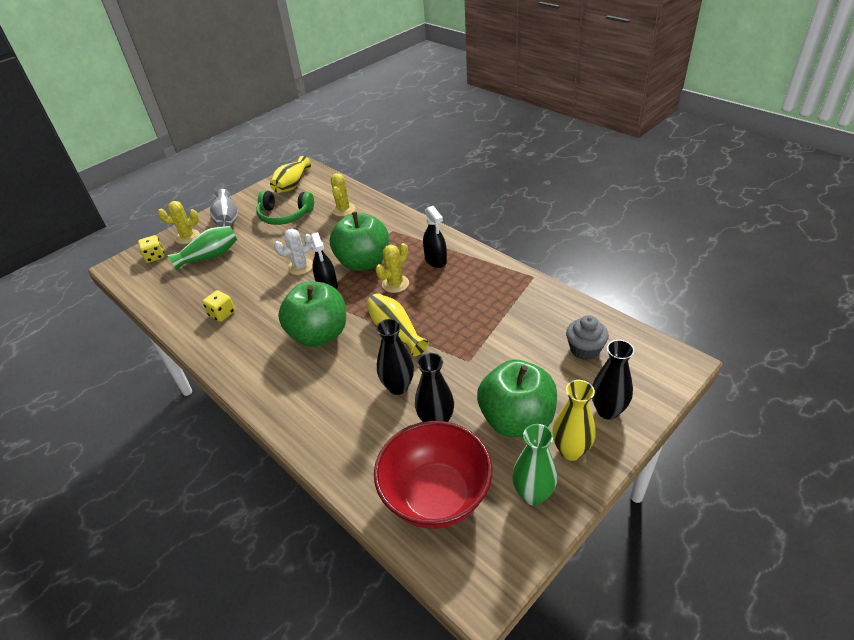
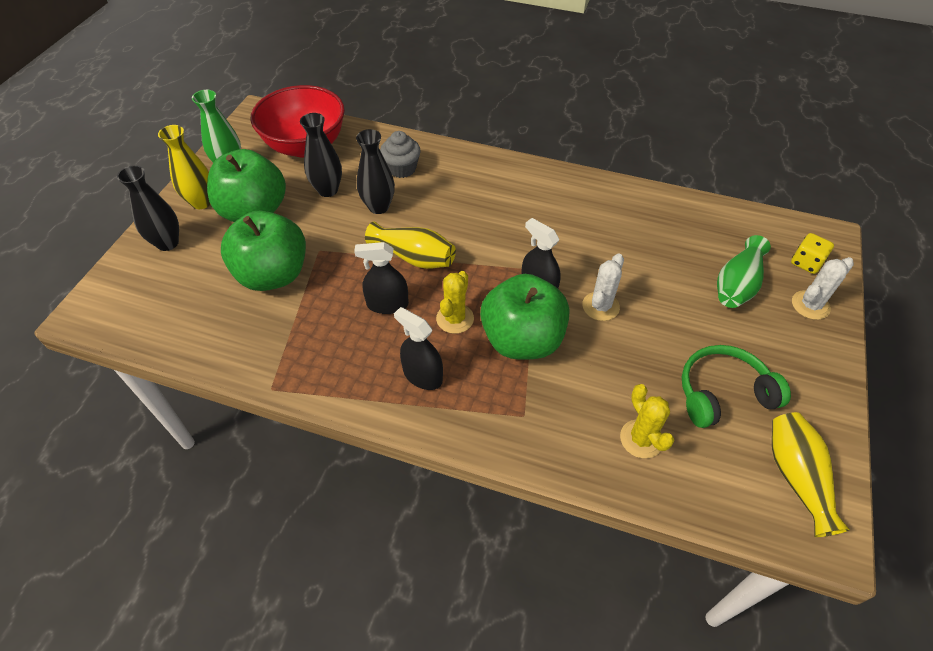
camera: 150 degrees right, 10 degrees up
(187, 237) = (810, 305): yellow cactus -> white cactus
(222, 314) = (625, 220): yellow dice -> none
(227, 219) = (801, 356): grey vase -> none
(319, 334) = (496, 231): green apple -> green apple (273, 274)
(435, 304) = (387, 304): none -> black spray bottle
(584, 349) = (192, 299): grey cupcake -> grey cupcake (402, 168)

